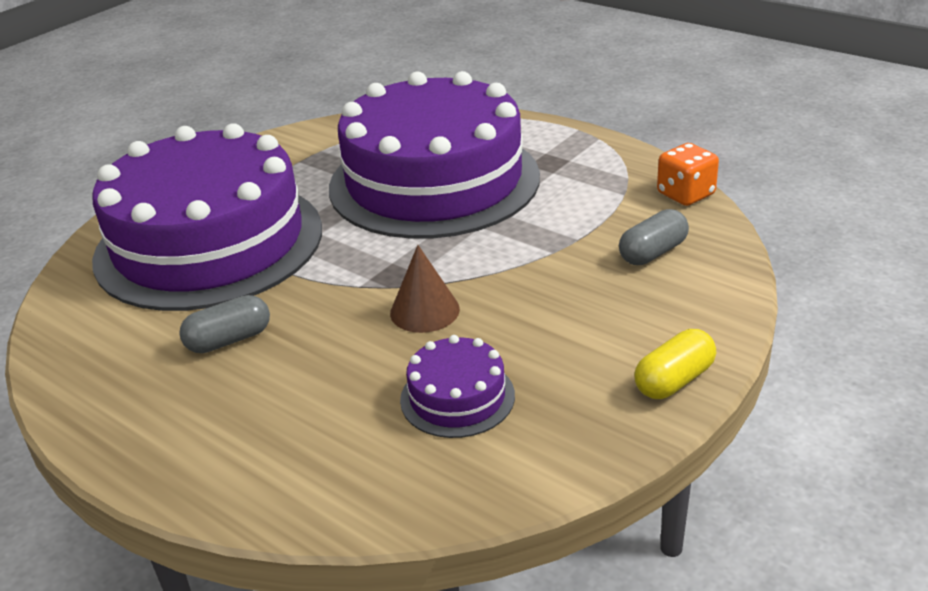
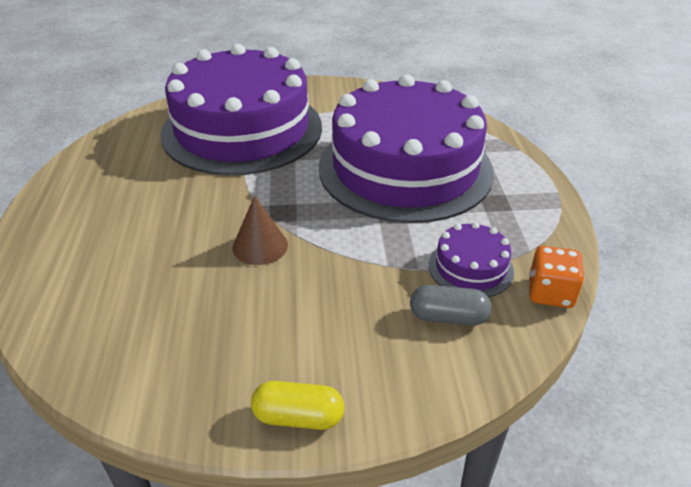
camera: 45 degrees right, 5 degrees up
(229, 340) = (160, 190): grey capsule -> none
(457, 397) = (183, 312): purple cake -> purple cake (470, 268)

